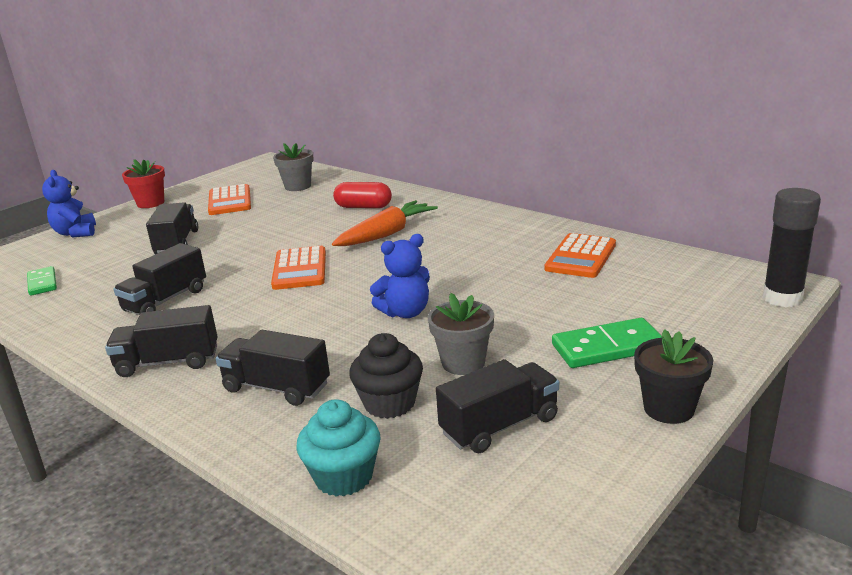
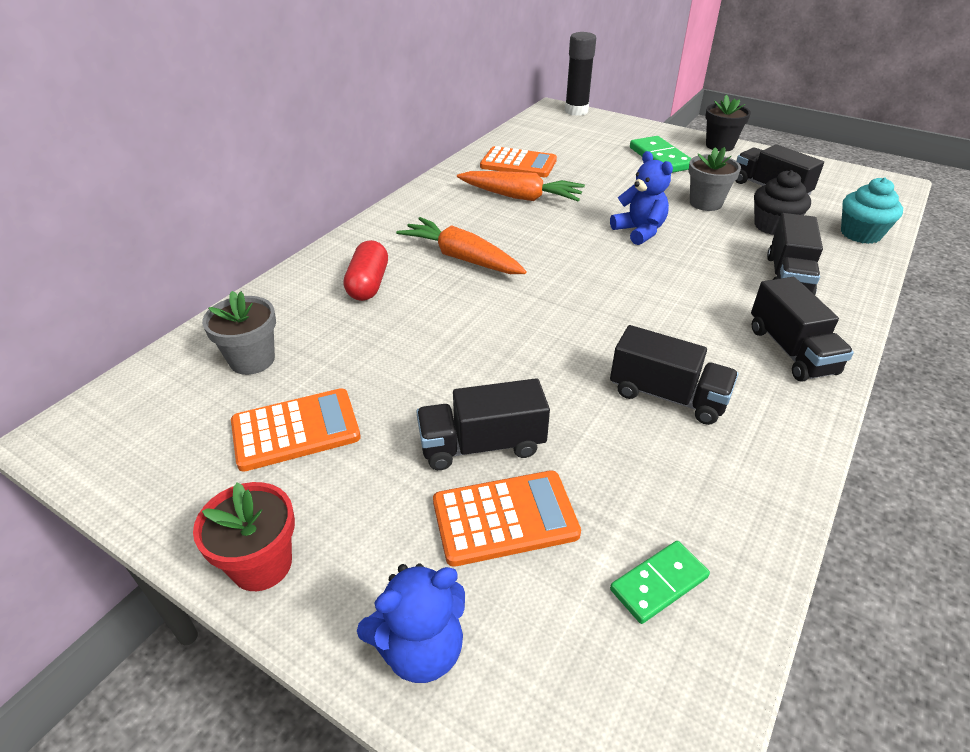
camera: 100 degrees left, 15 degrees up
(299, 269) = (561, 304): orange calculator -> orange calculator (505, 518)
(496, 257) = (520, 197): none -> orange carrot

